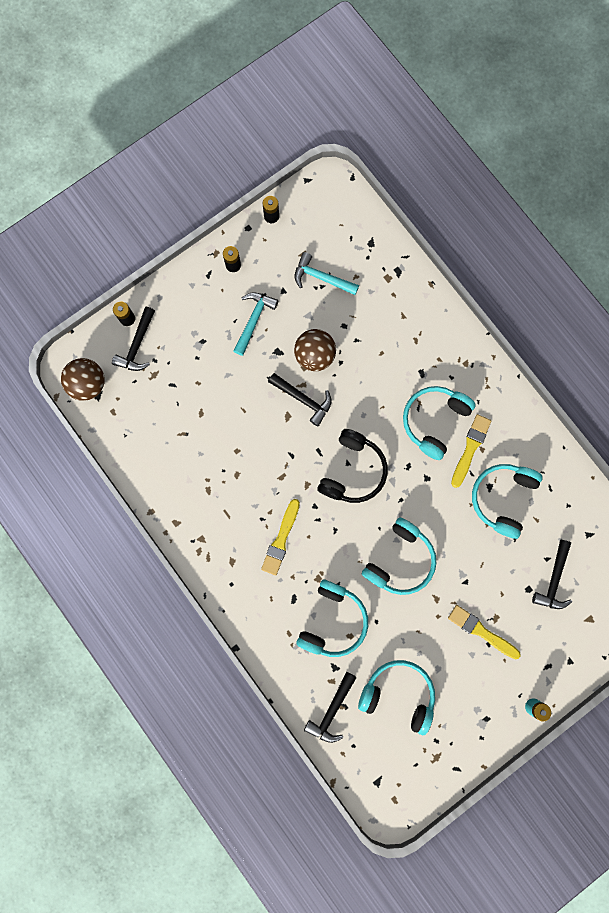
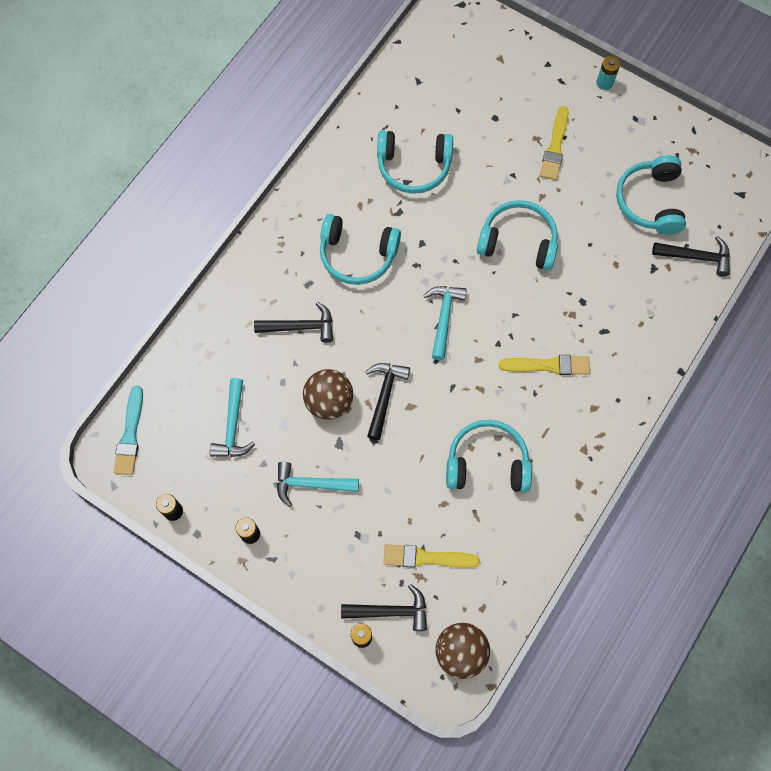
camera: 110 degrees left, 10 degrees down
(333, 621) = (608, 285): turquoise headphones -> turquoise headphones (487, 463)
(342, 202) = (130, 435): none -> turquoise brush
(353, 471) = (444, 318): black headphones -> turquoise hammer
(470, 448) = (373, 211): yellow brush -> yellow brush (426, 558)
(553, 580) = (476, 99): black hammer -> black hammer (300, 327)

